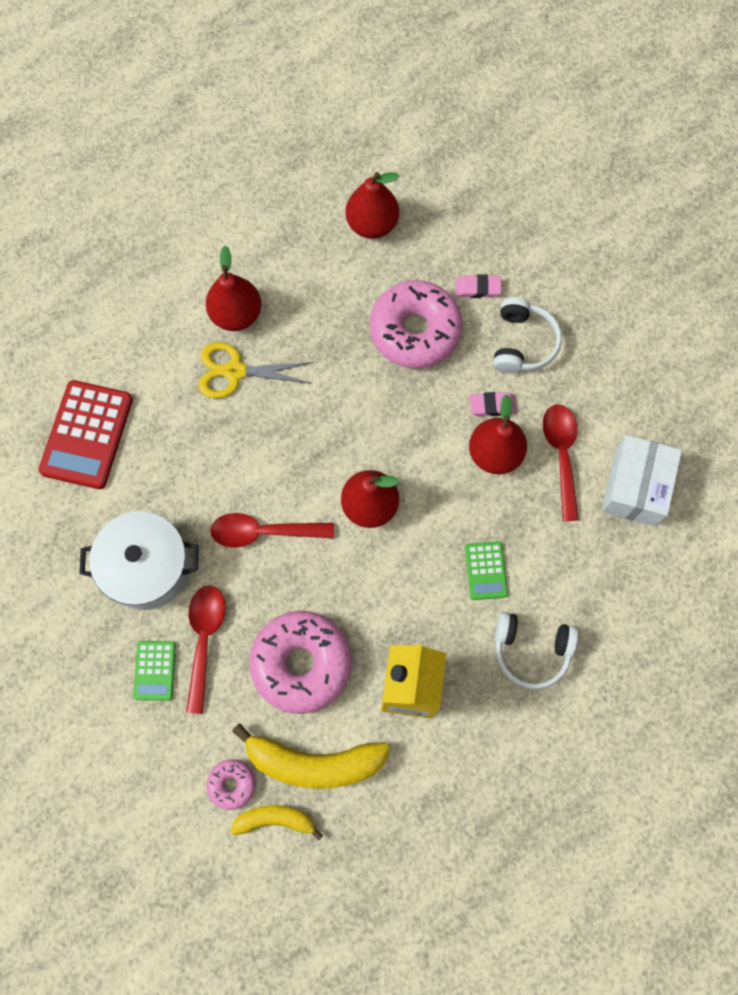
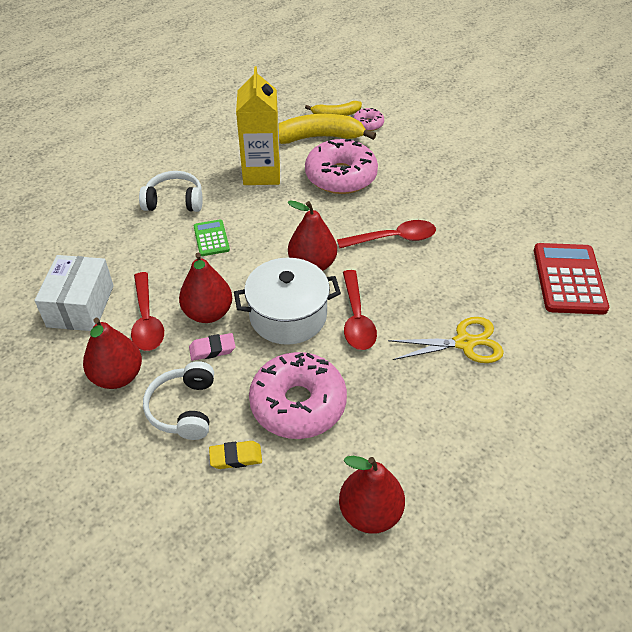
camera: 170 degrees right, 25 degrees down
(147, 567) = (473, 209): white pot -> white pot (288, 316)
(155, 670) = (440, 162): green calculator -> none
(204, 640) = (413, 179): red spoon -> red spoon (356, 318)
(236, 314) = (484, 392): red pear -> red pear (117, 376)
(477, 288) = (236, 457): pink eraser -> yellow eraser

